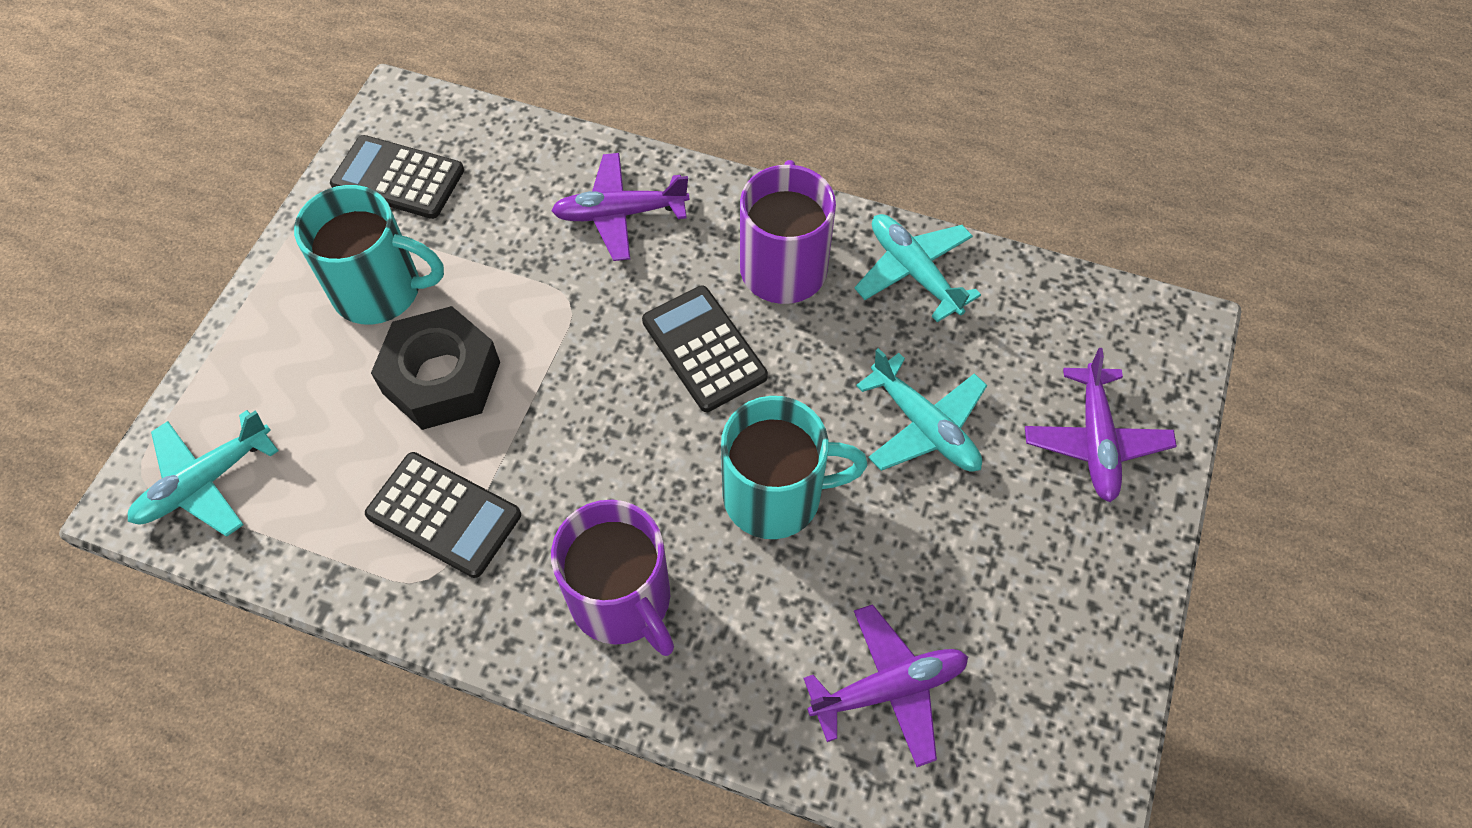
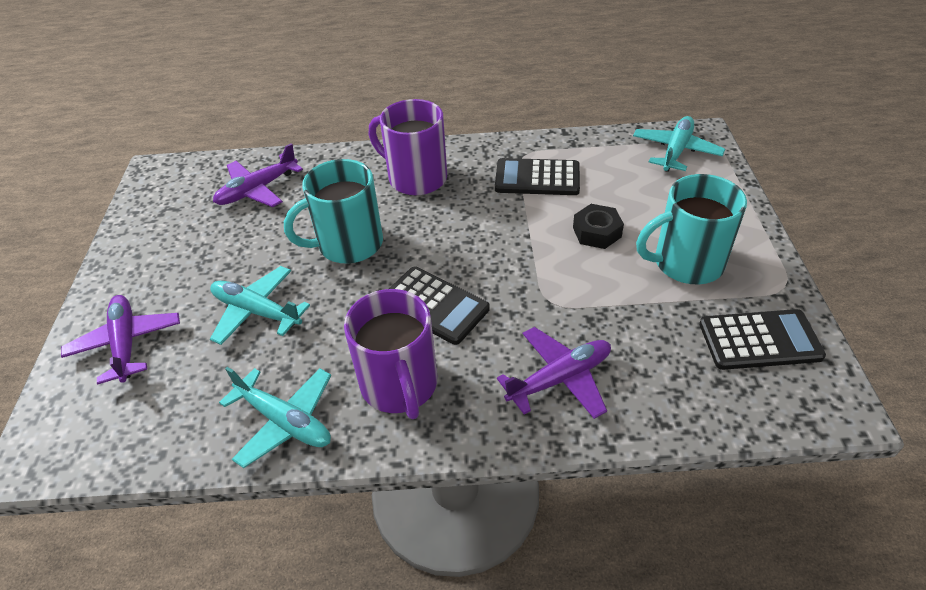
camera: 160 degrees right, 15 degrees down
(442, 378) = (596, 232): black nut -> black nut, size x0.59

